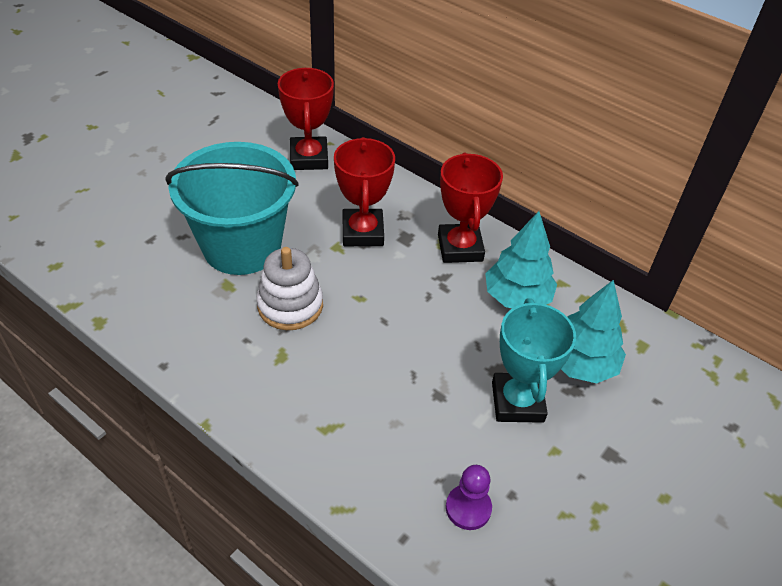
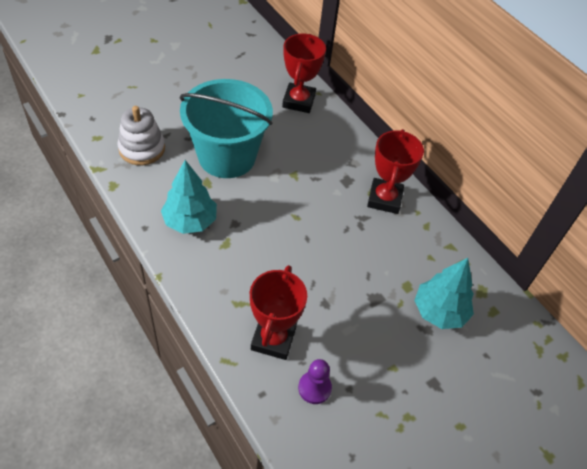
camera: 15 degrees right, 5 degrees up
(290, 305) = (245, 209): white stacking toy -> white stacking toy (142, 149)
(362, 232) = (317, 168): red trophy -> red trophy (273, 339)
(517, 298) = (412, 248): turquoise tree -> turquoise tree (190, 221)
(517, 402) = (380, 325): turquoise trophy -> none

